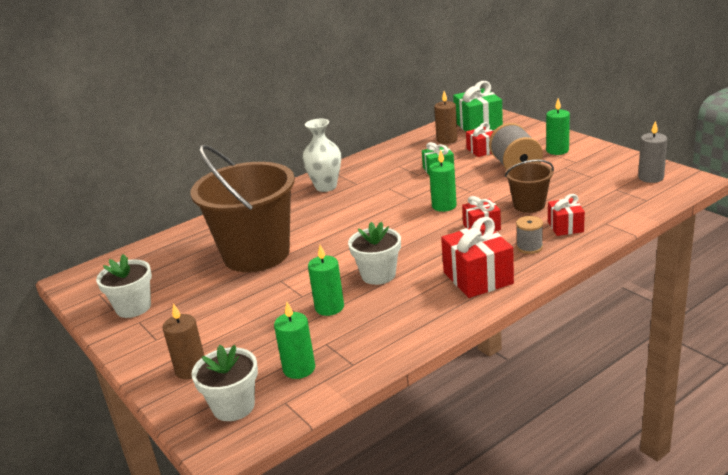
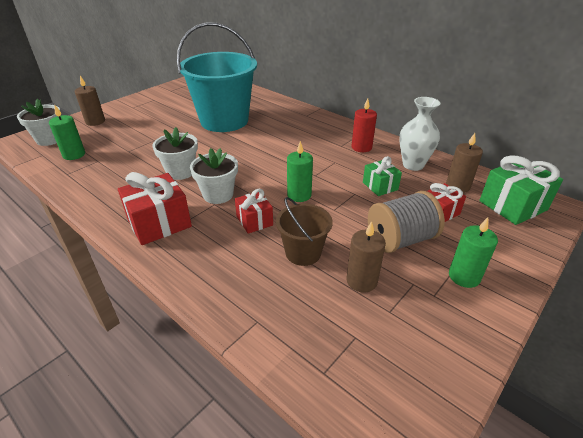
camera: 75 degrees right, 10 degrees up
(133, 307) = (169, 95): white flower pot -> white flower pot (218, 194)
(256, 254) = (224, 121): brown bucket -> turquoise bucket
(326, 187) = (332, 132): white vase -> white vase (413, 165)
(329, 307) = (142, 156): green candle -> none
(365, 174) = (361, 147): none -> red candle
(529, 247) = (208, 255): grey spool -> none
(562, 184) = (361, 281): none -> brown candle
(565, 227) = (249, 283): red gift -> none
(651, 177) = (401, 385): grey candle -> none

